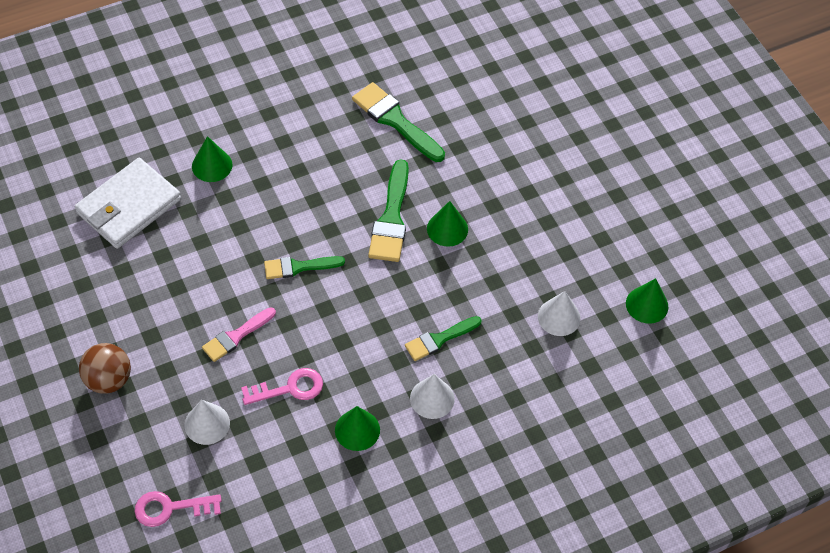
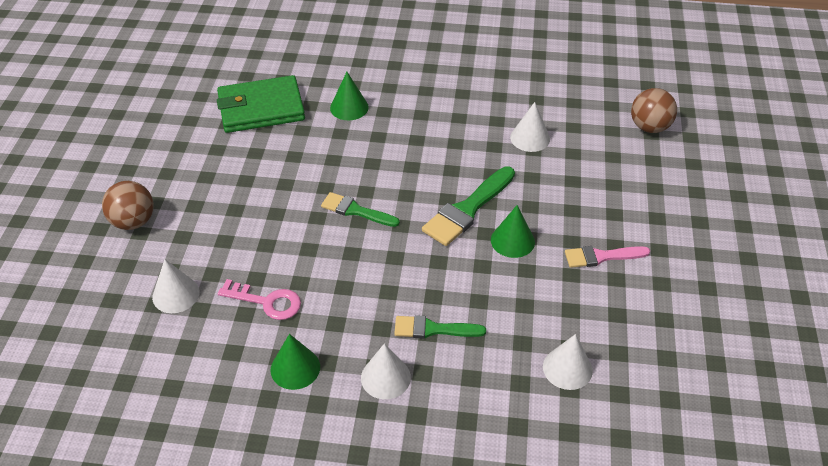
camera: 35 degrees right, 10 degrees down
(129, 206) = (261, 108): white wallet -> green wallet
(170, 508) = (86, 346): pink key -> none
(236, 336) = (259, 238): pink brush -> pink brush (601, 256)
(395, 120) = (530, 138): green brush -> white cone
(487, 61) = (649, 127): none -> brown ball
(647, 305) = (672, 403): green cone -> none

